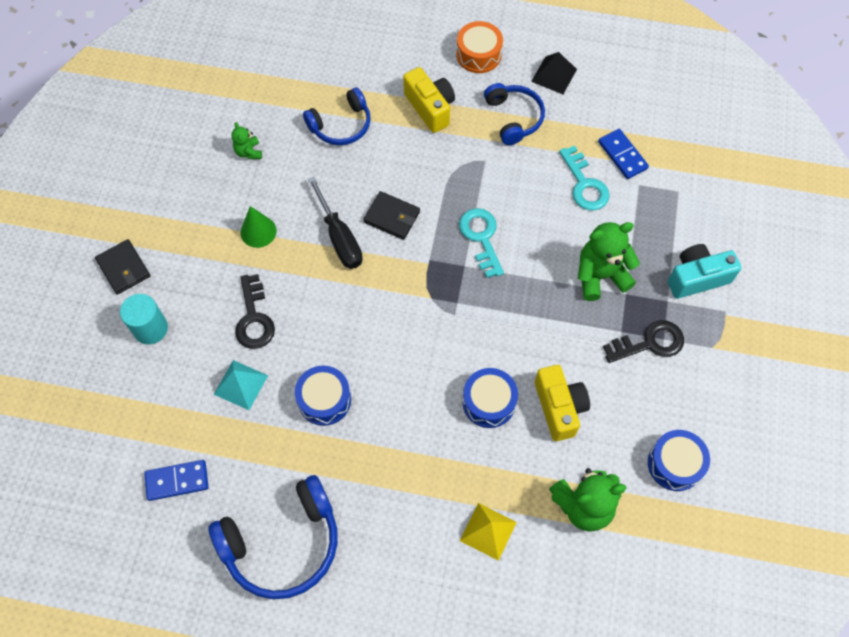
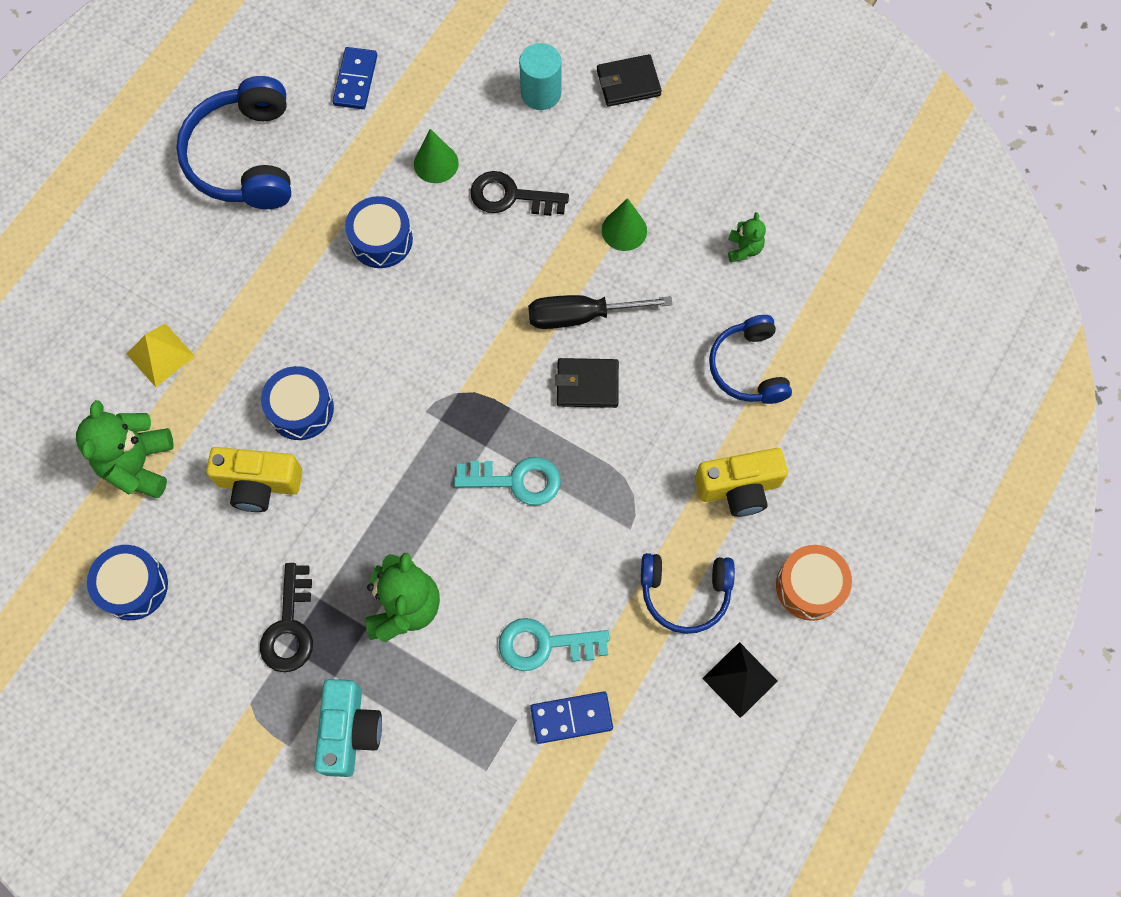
camera: 110 degrees right, 5 degrees up
(241, 384) = (436, 163): turquoise pyramid -> green cone
(248, 152) = (744, 249): green teddy bear -> green teddy bear turned 90 degrees clockwise
(392, 217) = (587, 384): black wallet -> black wallet turned 45 degrees clockwise

